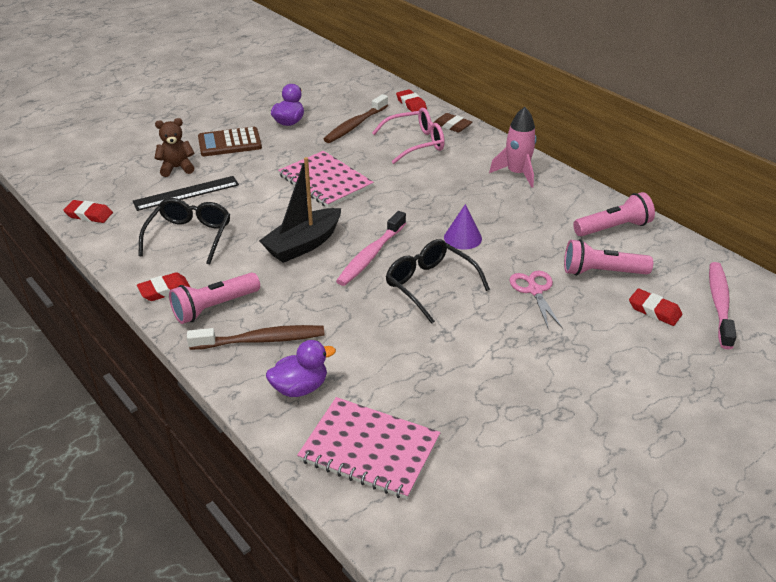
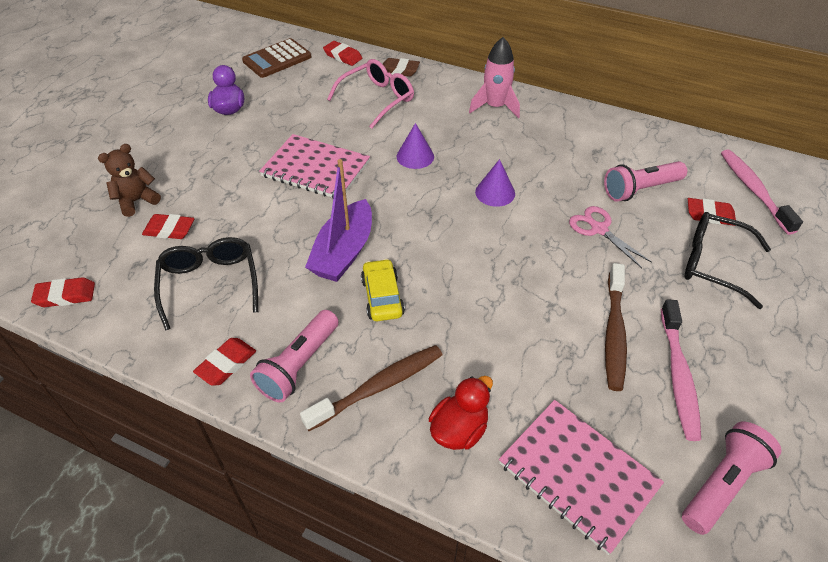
camera: 25 degrees left, 10 degrees up
(186, 193) = (169, 230): black ruler -> red eraser
(229, 143) = (178, 152): brown calculator -> brown calculator (277, 59)
(300, 387) = (459, 429): purple duck -> red duck
(303, 244) = (344, 252): black boat -> purple boat
(310, 283) = (382, 297): none -> yellow car
(355, 125) = (302, 95): brown toothbrush -> brown toothbrush (614, 333)
(369, 449) = (578, 474): pink notebook -> pink notebook turned 45 degrees clockwise
(370, 255) = (421, 242): pink toothbrush -> pink toothbrush (678, 376)
(414, 193) = (415, 156): none -> purple cone
(429, 285) = (501, 257): black glasses -> black glasses (713, 263)
(613, 228) = (617, 140): pink flashlight -> pink flashlight (722, 484)

